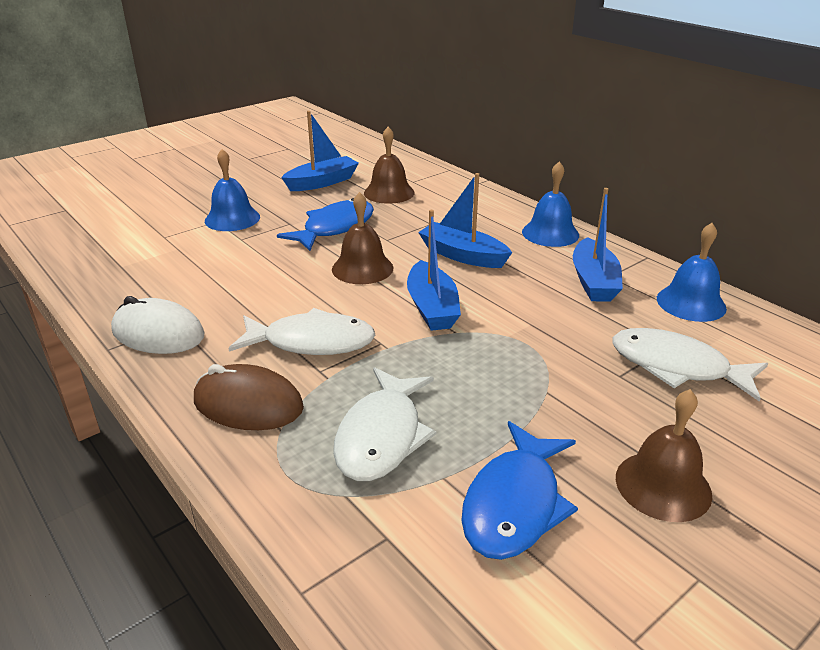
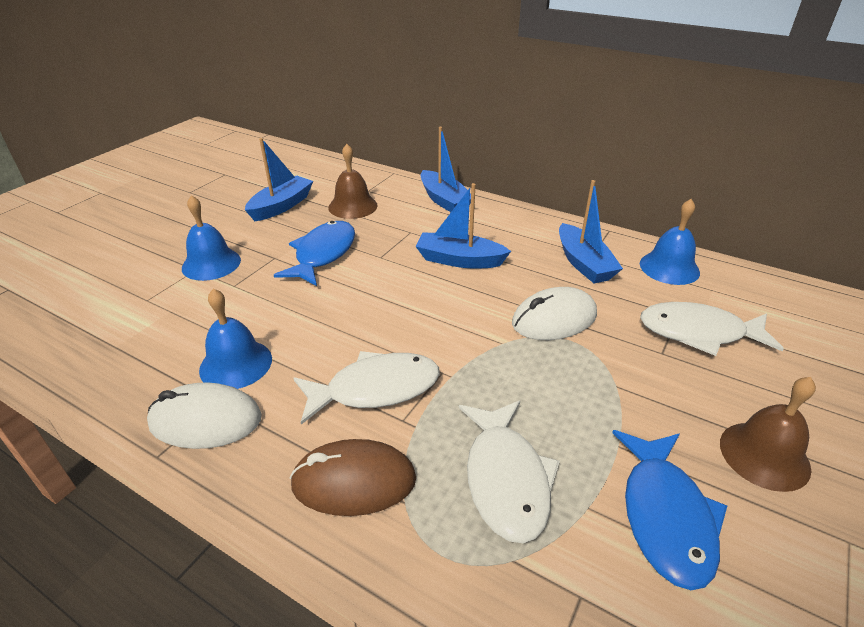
camera: 20 degrees left, 5 degrees up
(362, 268) = (376, 293): brown bell -> none
(432, 307) = (466, 322): blue boat -> blue boat (444, 200)
(524, 323) = (554, 319): none -> white mouse
(550, 233) = (519, 222): blue bell -> blue bell (236, 364)

